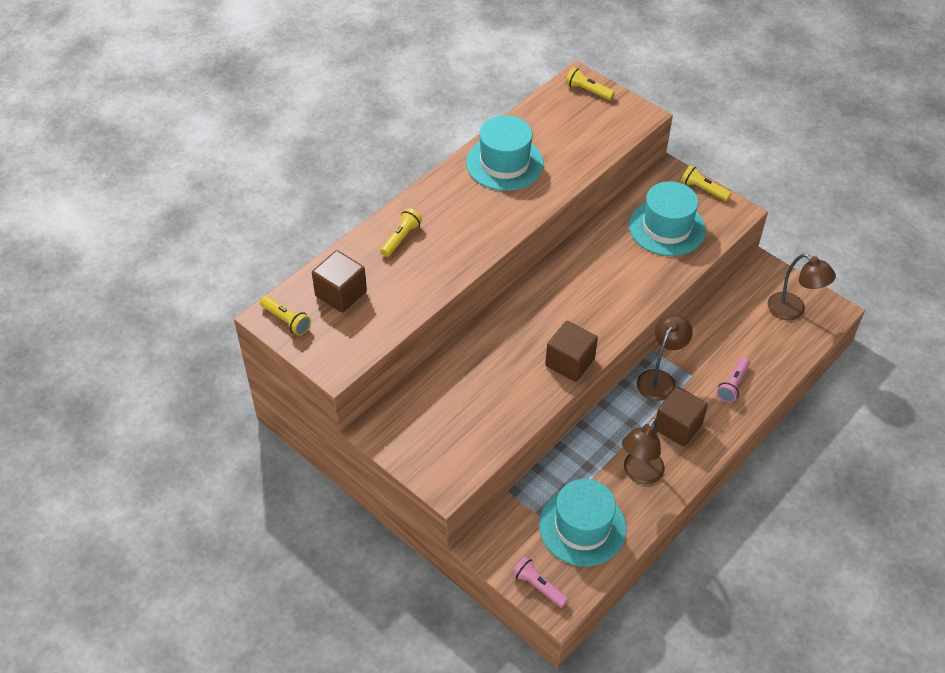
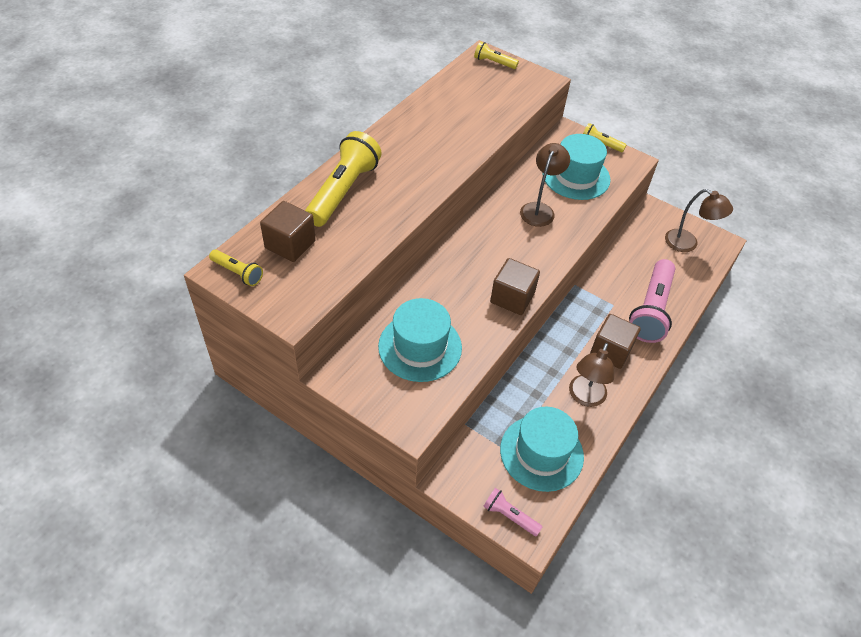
camera: 10 degrees left, 0 degrees up
(401, 238) = (343, 191): yellow flashlight -> yellow flashlight, size x2.04
(504, 163) = (430, 123): turquoise hat -> turquoise hat (420, 347)
(659, 379) = (586, 309): brown lamp -> brown lamp (539, 209)
(733, 384) = (651, 310): pink flashlight -> pink flashlight, size x2.04

